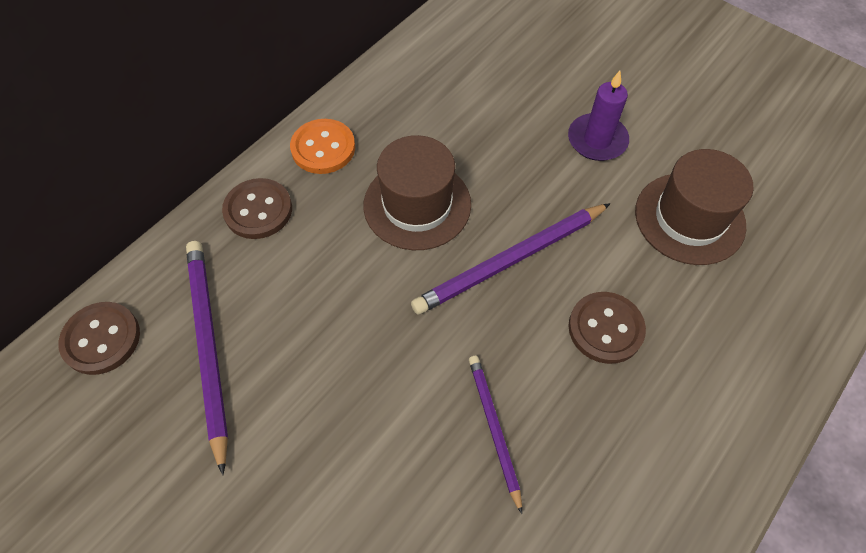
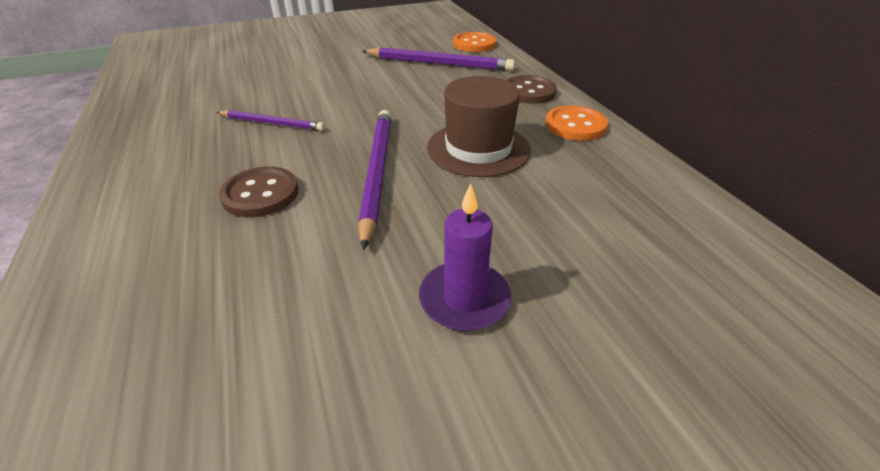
camera: 120 degrees right, 20 degrees down
(101, 339) = (474, 44): brown button -> orange button
(689, 218) = (278, 321): brown hat -> none

